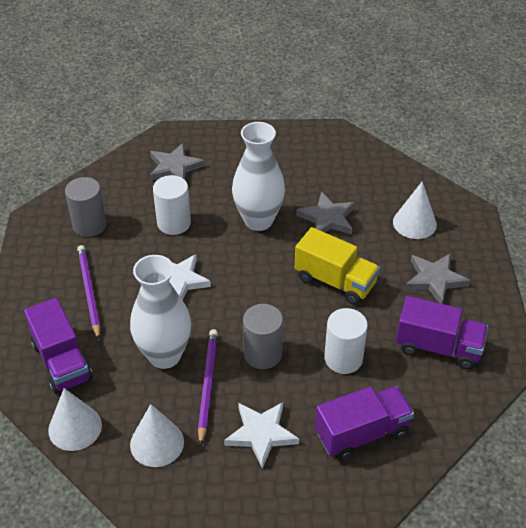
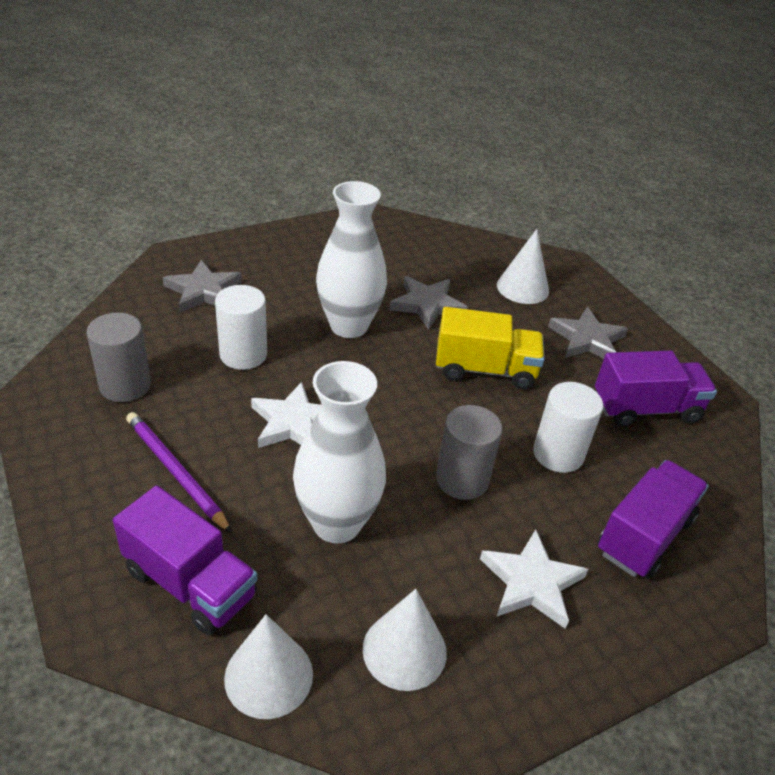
camera: 30 degrees left, 5 degrees down
(207, 385) = (420, 544): purple pencil -> none

